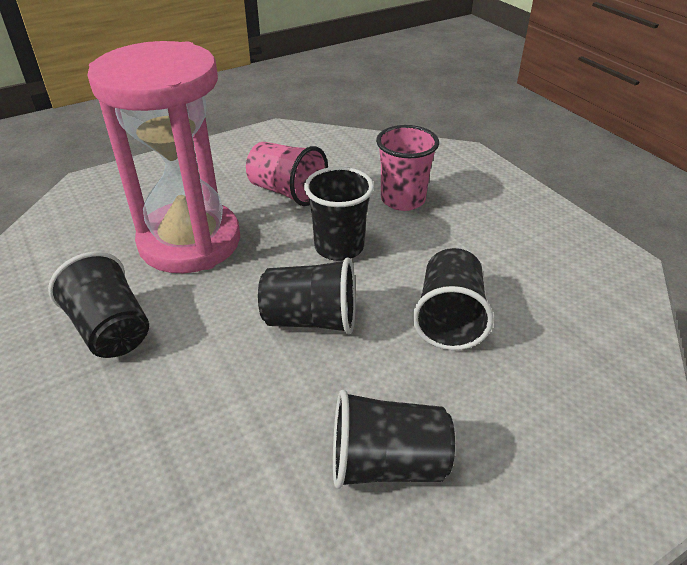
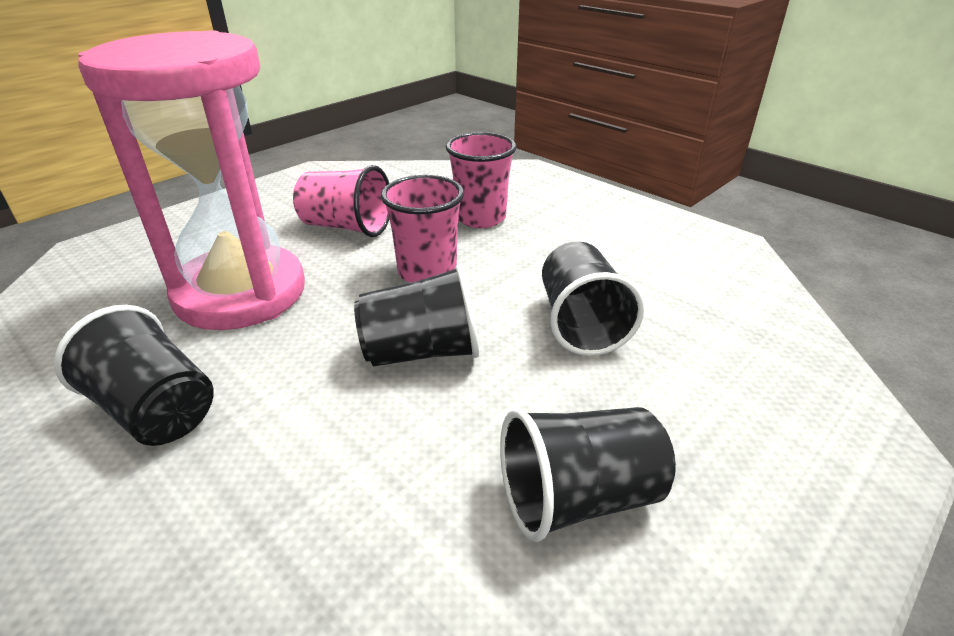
camera: 15 degrees left, 5 degrees down
(339, 247) = (427, 272): black cup -> pink cup

